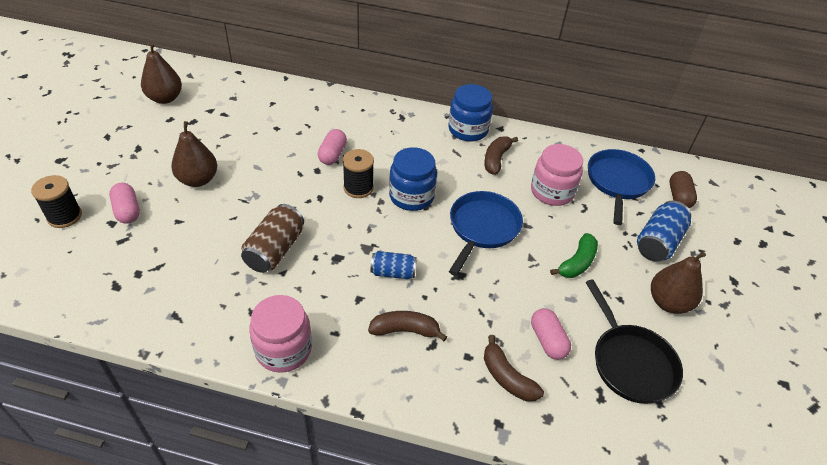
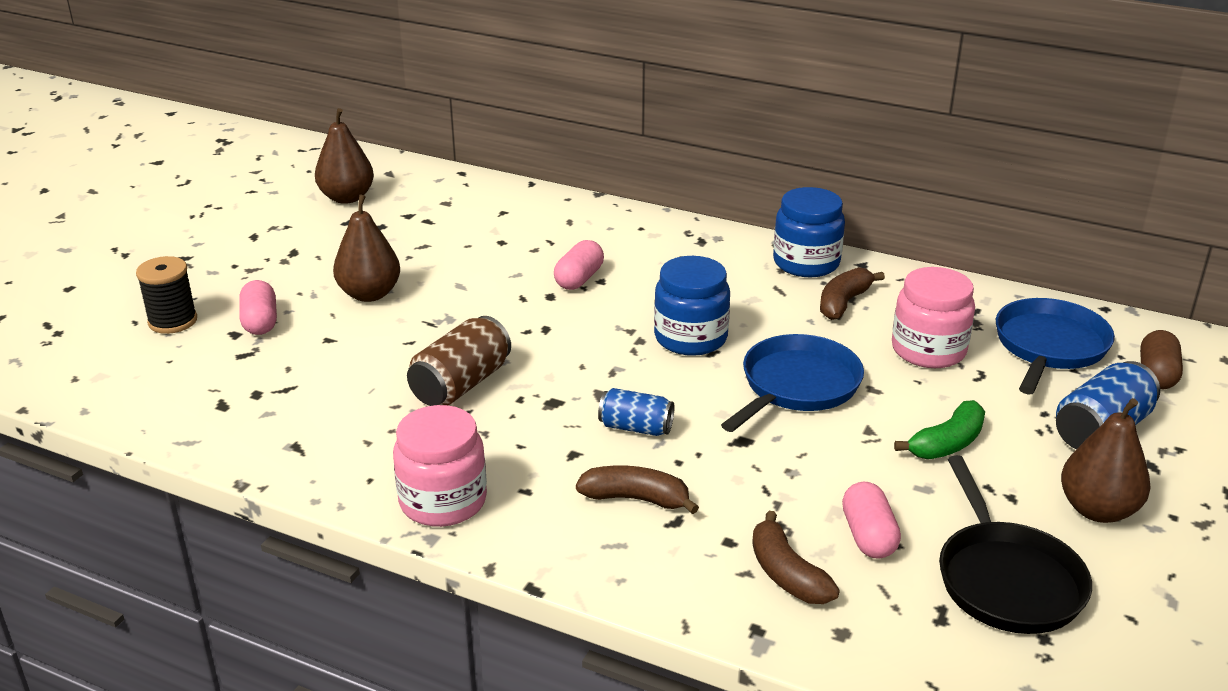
camera: 15 degrees right, 15 degrees down
(358, 188) = (608, 321): black spool -> none

